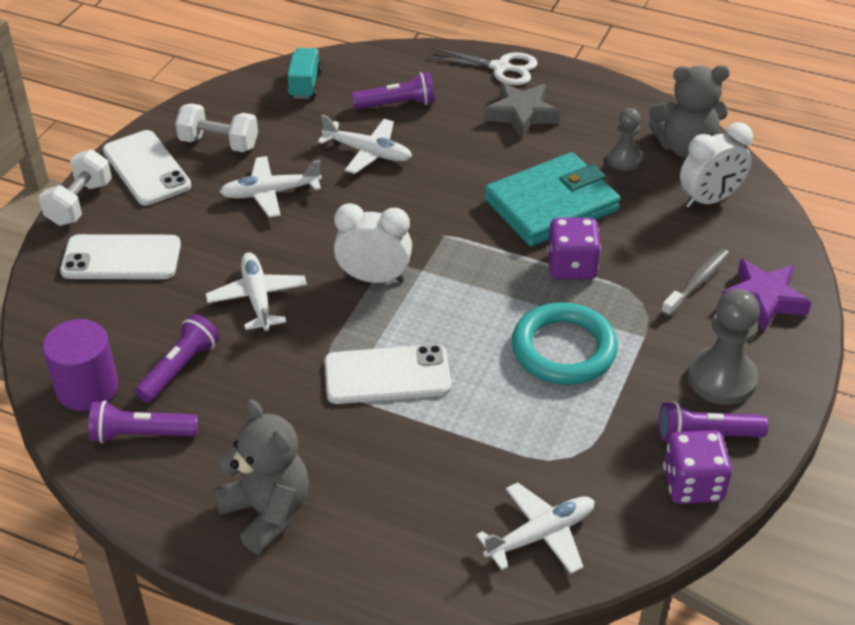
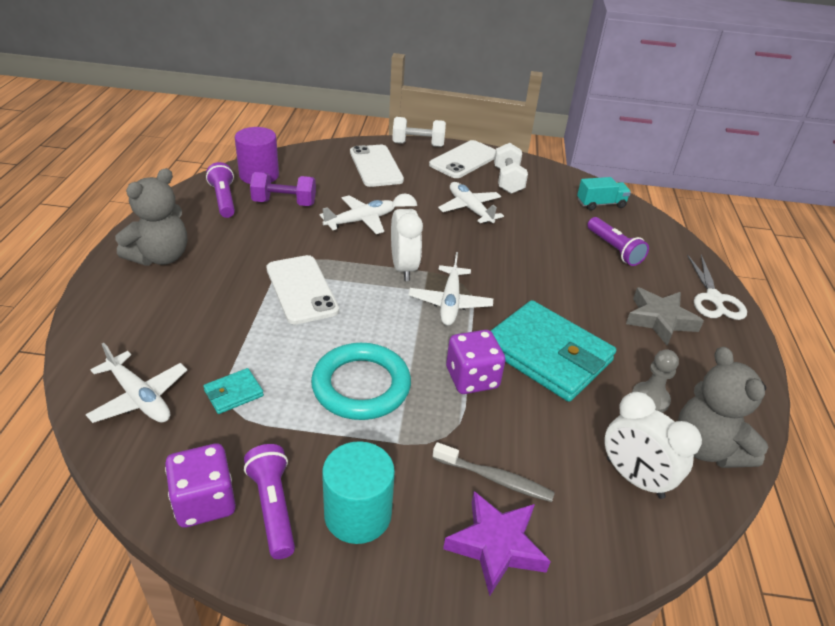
camera: 70 degrees right, 5 degrees down
(180, 368) = (284, 203): purple flashlight -> purple dumbbell
(368, 152) = (544, 244): white plane -> white plane (450, 302)
(552, 452) = (233, 393): none -> turquoise wallet
(721, 378) = (358, 514): grey pawn -> turquoise cylinder

